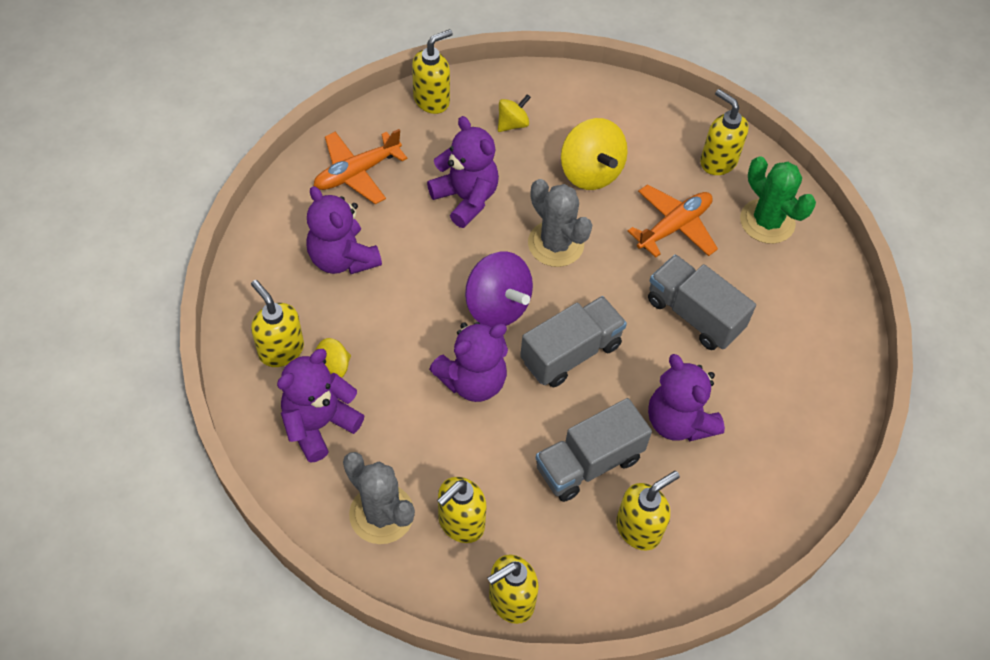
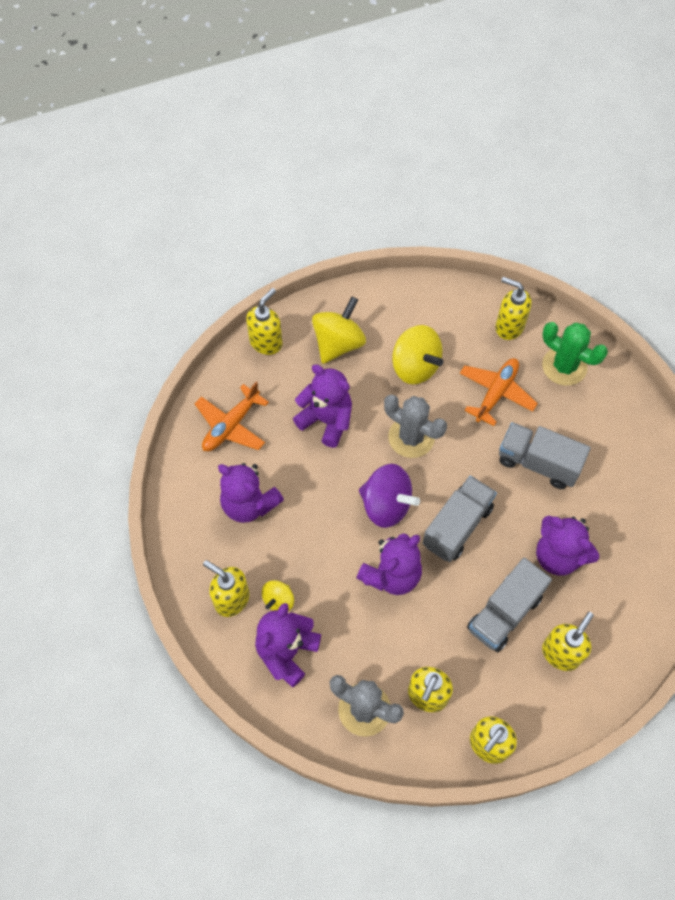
camera: 15 degrees left, 5 degrees up
(512, 124) = (338, 343): yellow spinning top -> yellow spinning top, size x1.83

